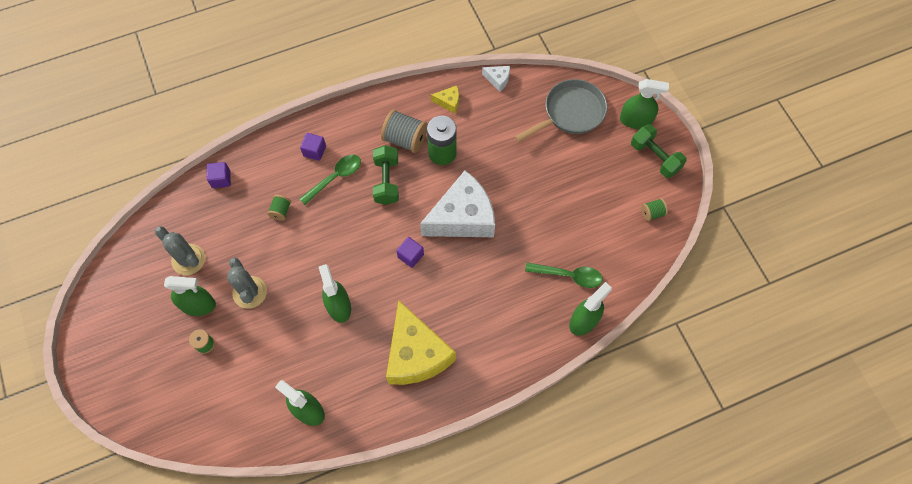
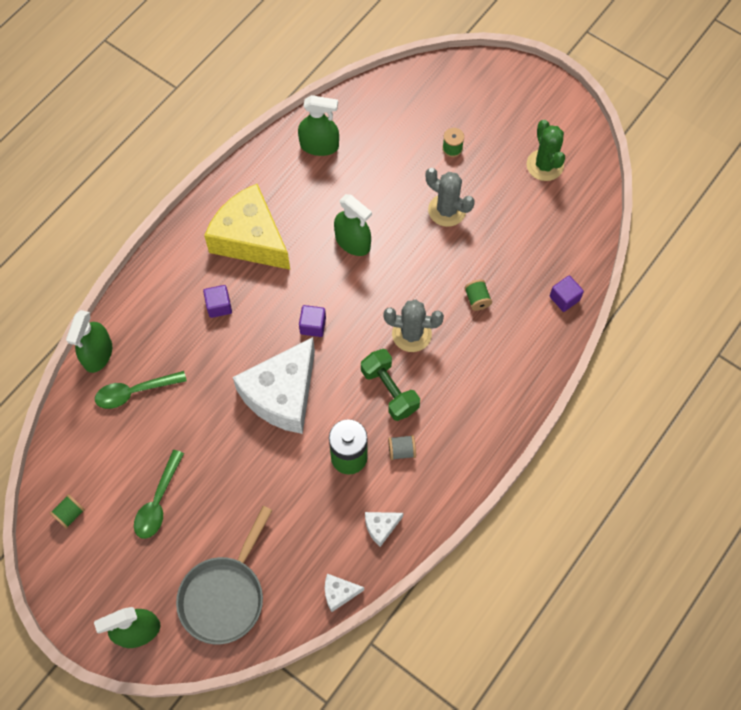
camera: 150 degrees right, 0 degrees up
(148, 288) = (545, 165): none -> green cactus
(188, 259) = (529, 208): grey cactus -> grey cactus (411, 334)
(198, 305) = (486, 175): green spray bottle -> none
(314, 151) = (491, 381): purple cube -> purple cube (219, 306)
(335, 177) = (447, 364): green spoon -> green spoon (158, 502)
(405, 139) = (401, 451): grey spool -> grey spool, size x0.53
(448, 102) = (381, 527): yellow cheese -> white cheese
(655, 157) = (93, 590): green dumbbell -> none

